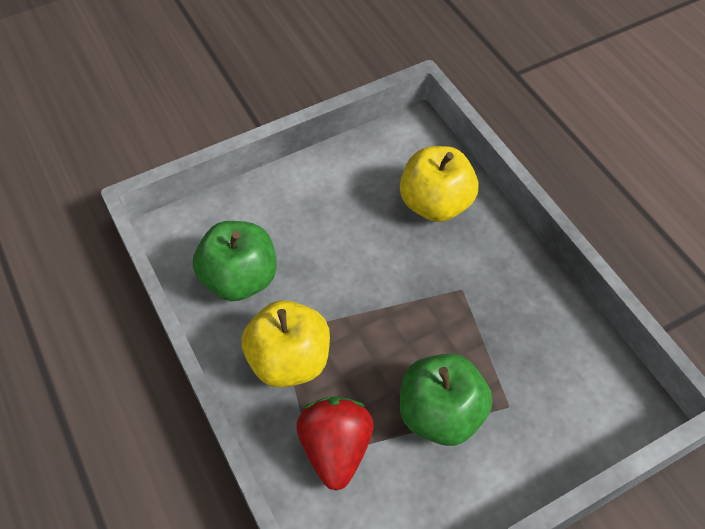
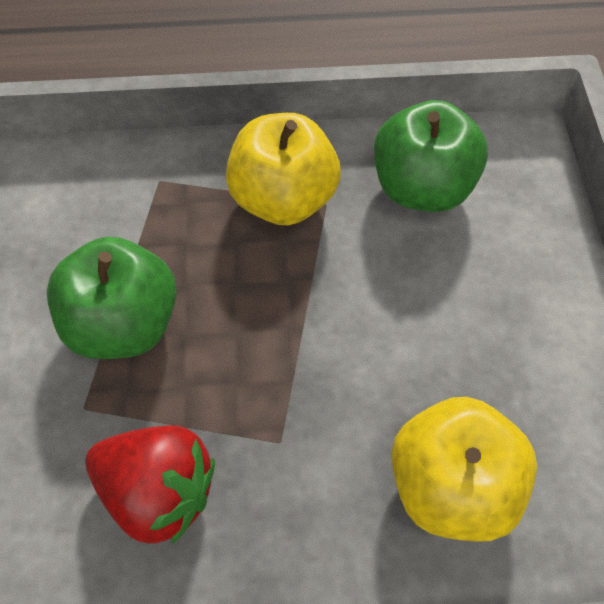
camera: 115 degrees right, 5 degrees up
(335, 449) = (154, 203): red strawberry -> red strawberry (159, 490)

